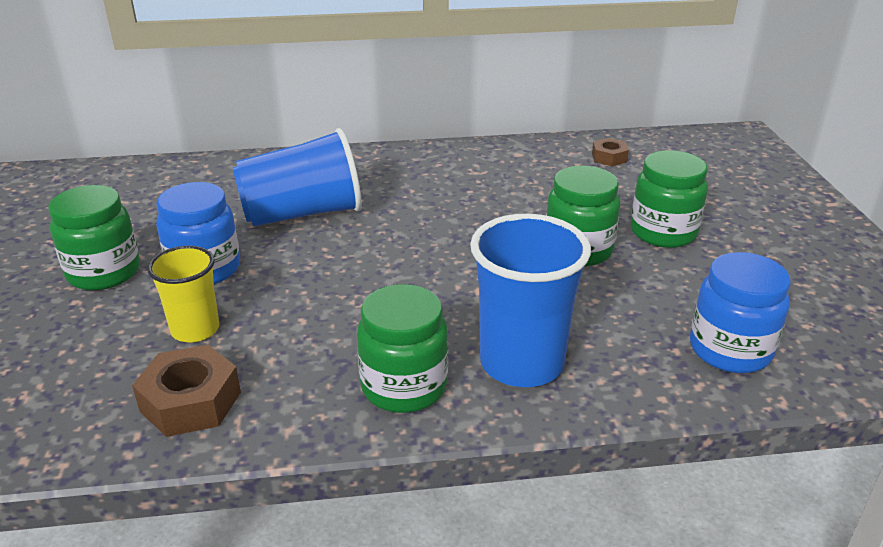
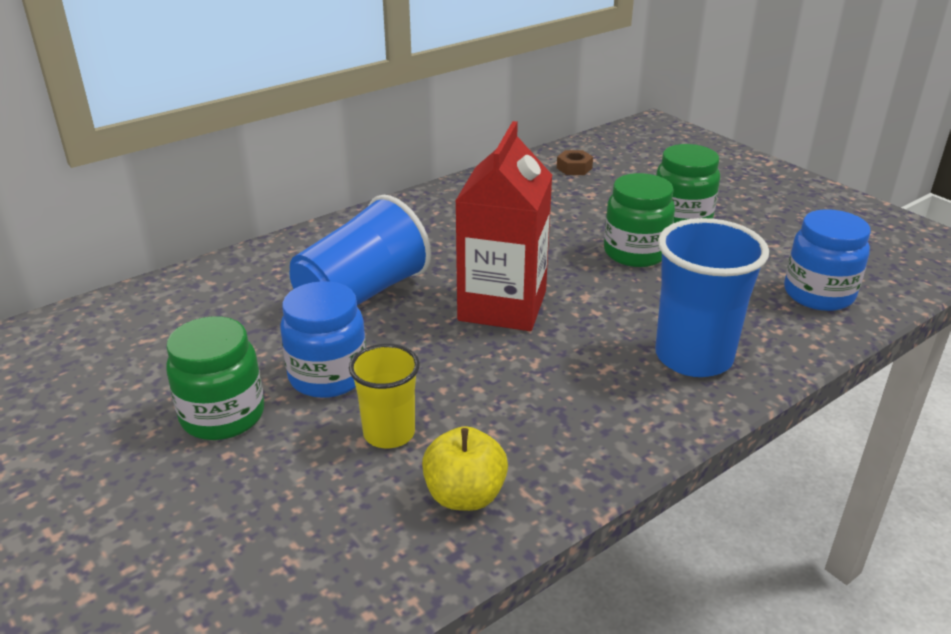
camera: 30 degrees left, 0 degrees up
(191, 402) = (465, 496): brown nut -> yellow apple
(401, 259) = (502, 306): none -> red carton
(404, 387) = (628, 410): green jar -> none

